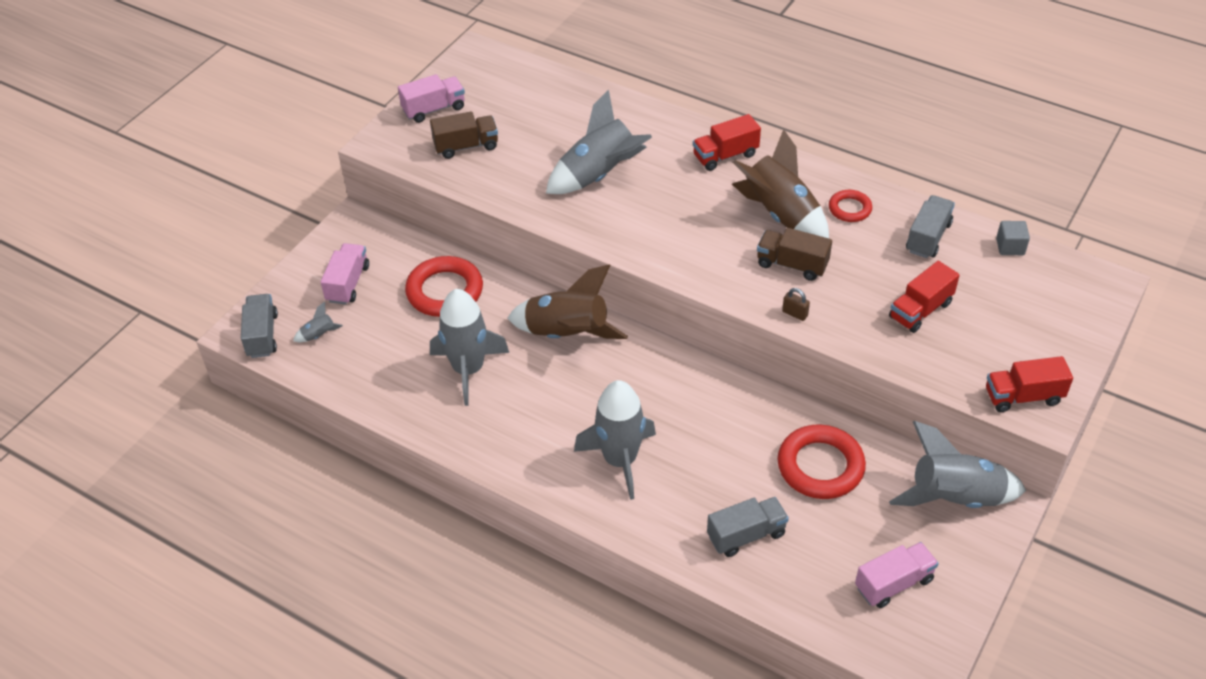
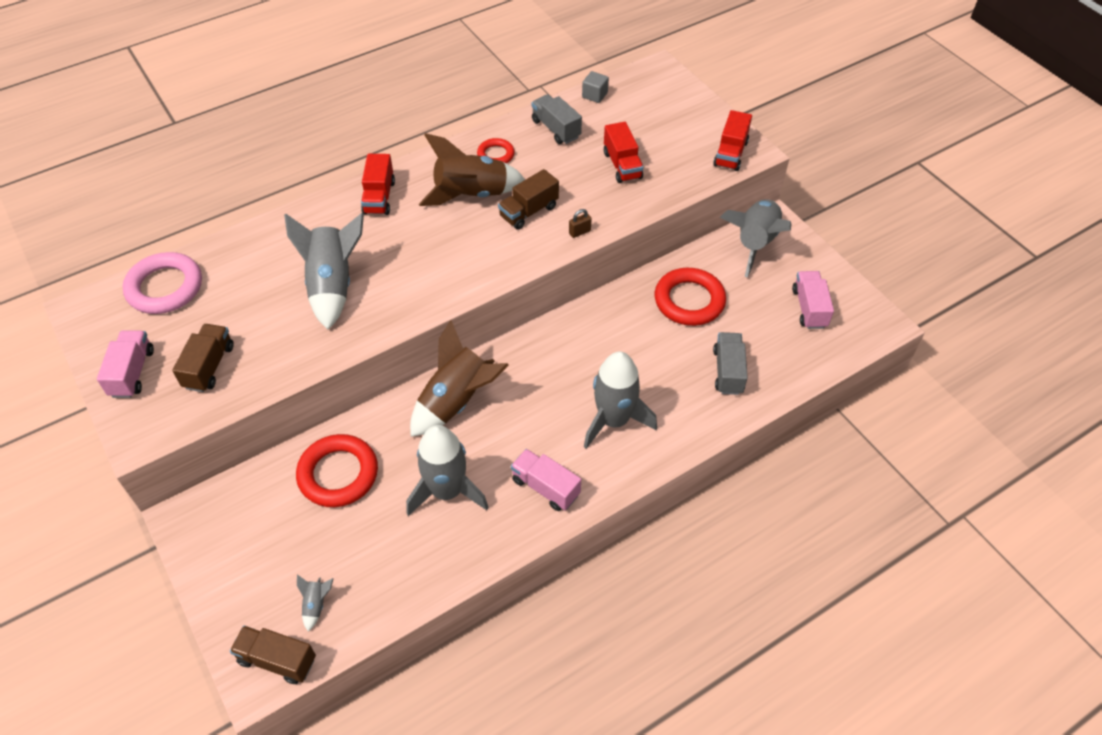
camera: 65 degrees left, 5 degrees up
(262, 335) = (277, 660): grey truck -> brown truck
(348, 283) = (265, 553): pink truck -> pink truck (545, 487)
(527, 82) = (165, 287): none -> pink ring

